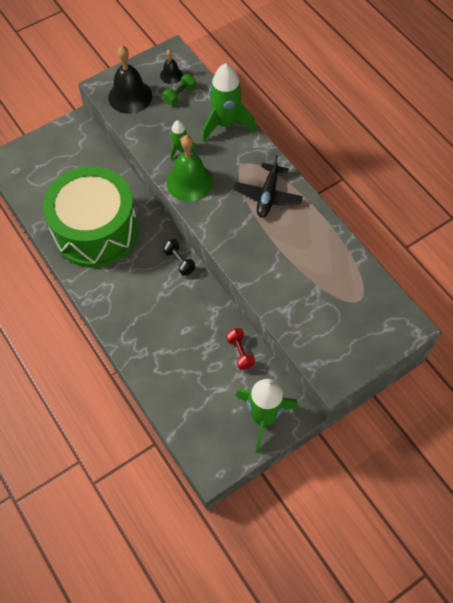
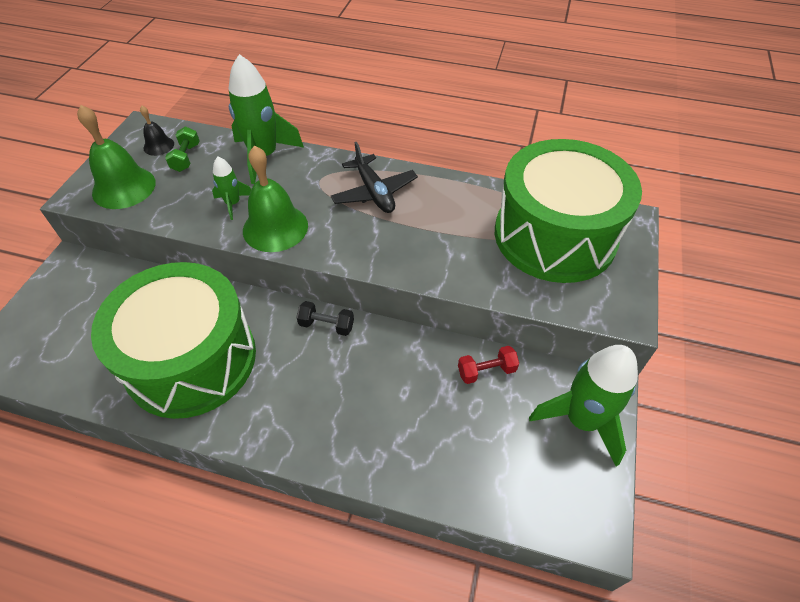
camera: 40 degrees left, 10 degrees down
(130, 96) = (124, 187): black bell -> green bell
(240, 352) = (486, 371): red dumbbell -> red dumbbell turned 45 degrees counterclockwise
(348, 302) = (554, 235): none -> green drum

